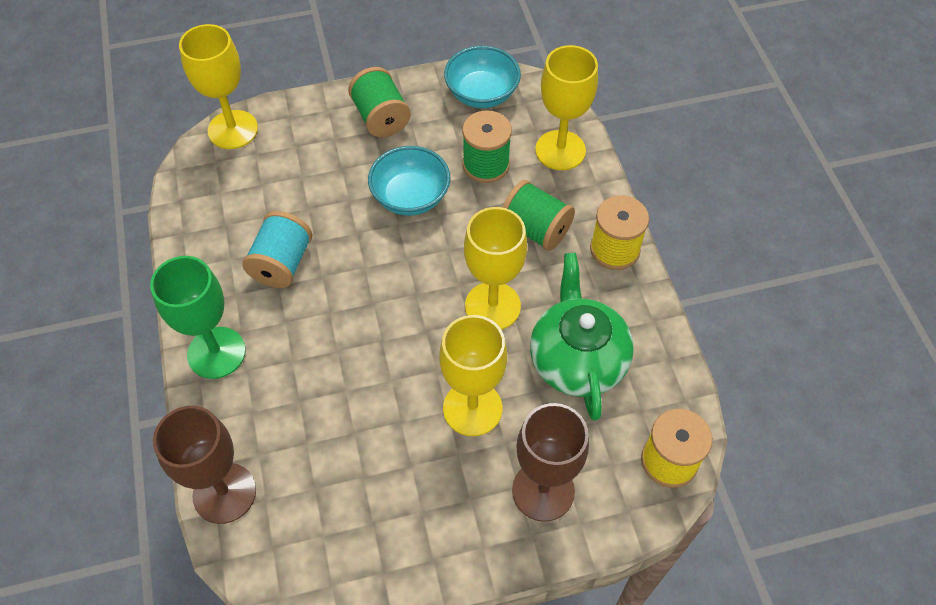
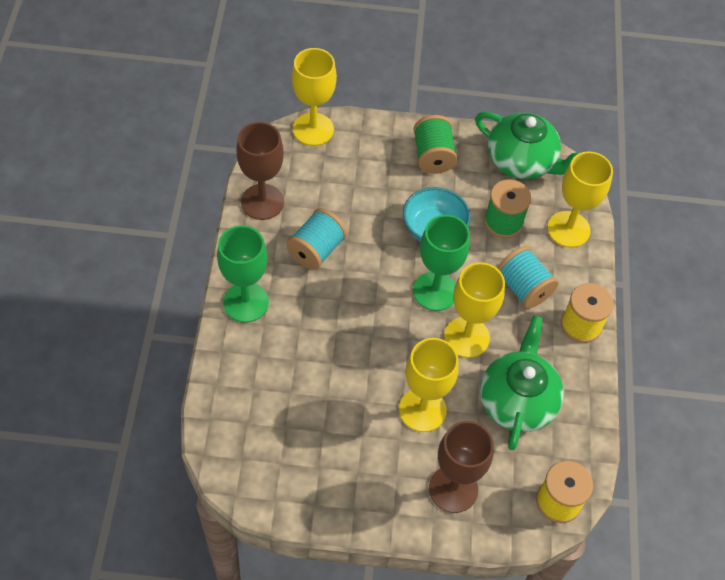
camera: 15 degrees right, 0 degrees up
(224, 493) = (219, 407): brown goblet -> brown goblet (262, 202)
(437, 266) = (435, 291): none -> green goblet
(482, 94) = (522, 161): turquoise bowl -> green teapot
(535, 229) = (523, 288): green spool -> turquoise spool

